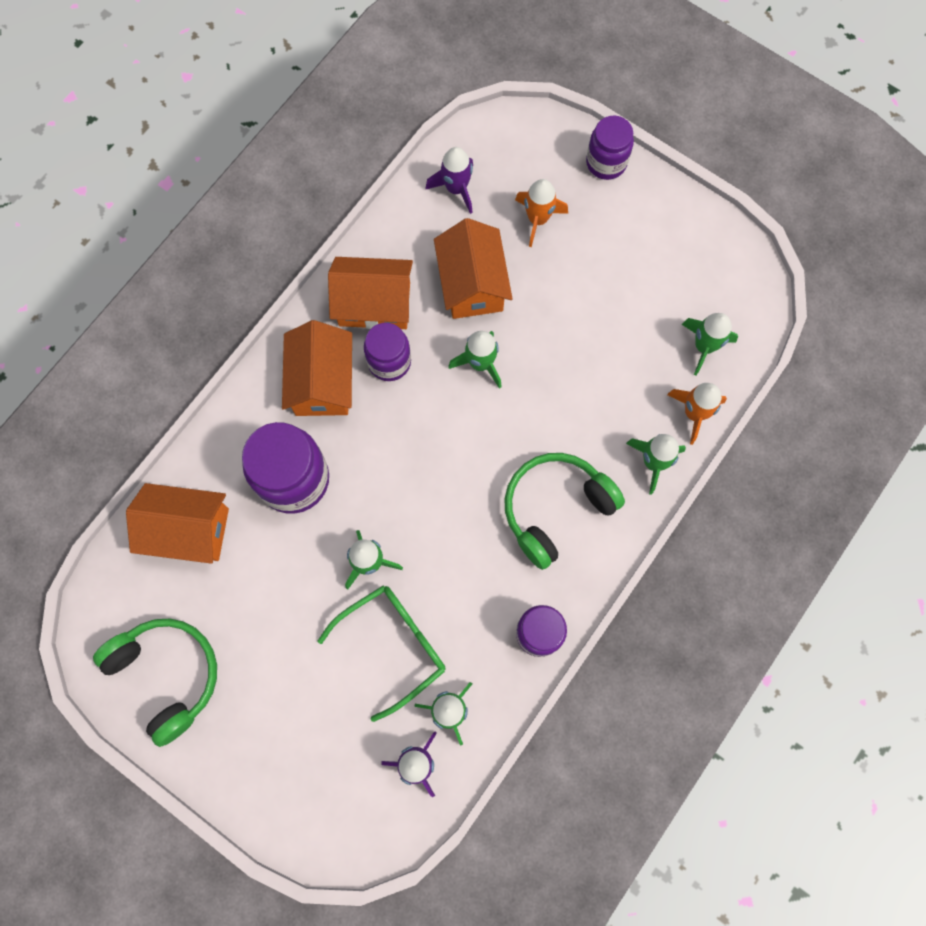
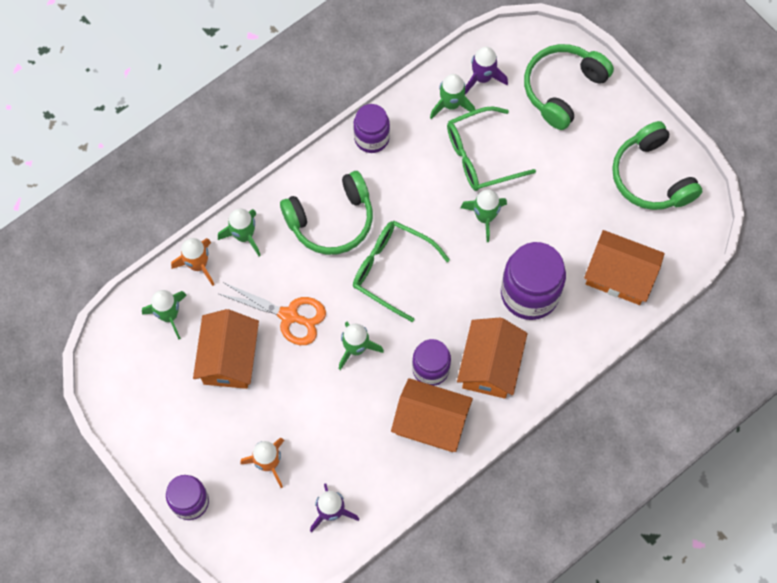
camera: 165 degrees left, 5 degrees down
(305, 776) = (563, 89): none -> green headphones
(465, 466) = (391, 270): none -> green glasses
(472, 284) = (343, 418): orange house -> orange house (229, 358)
(568, 380) = (289, 316): none -> orange scissors

